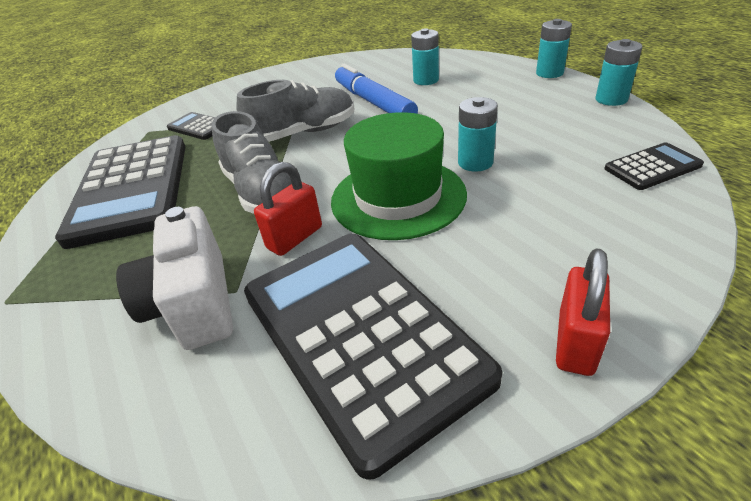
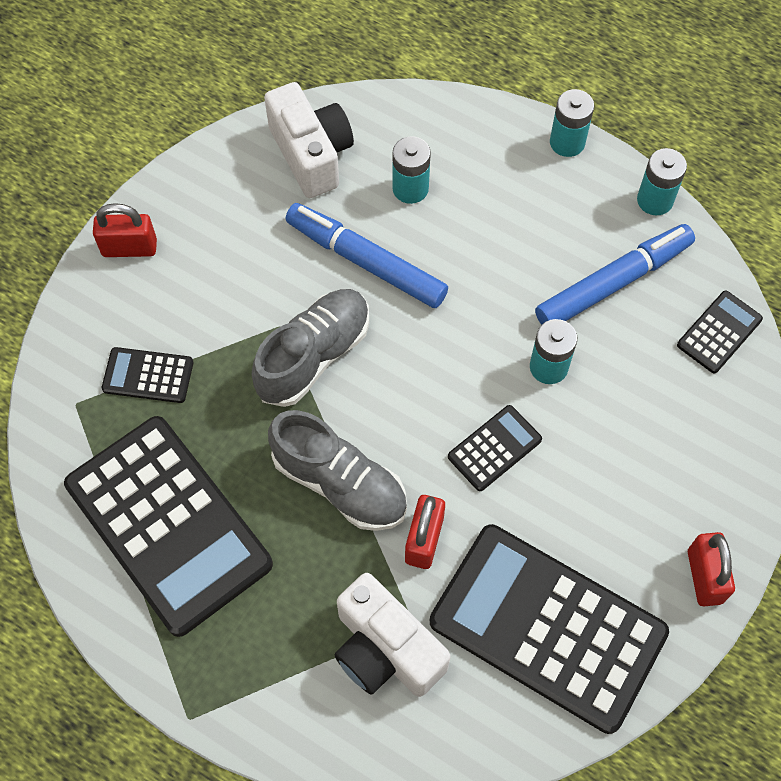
camera: 30 degrees left, 25 degrees up
(244, 84) = (129, 248): none -> red padlock
(375, 65) = (311, 154): none -> white camera
(398, 197) = (494, 448): green hat -> black calculator
(556, 130) = (613, 283): none -> blue marker

